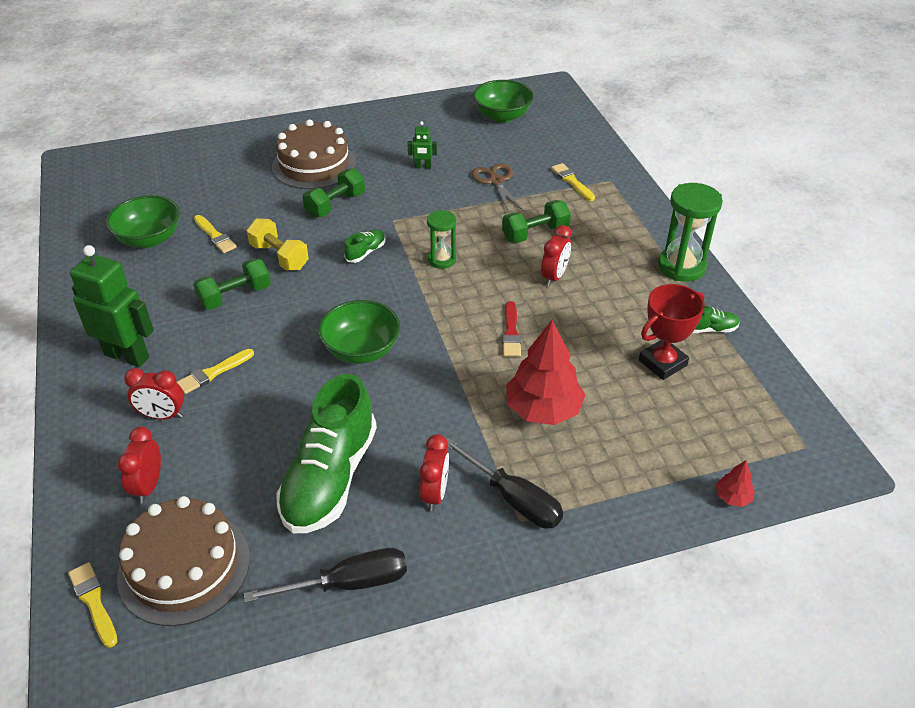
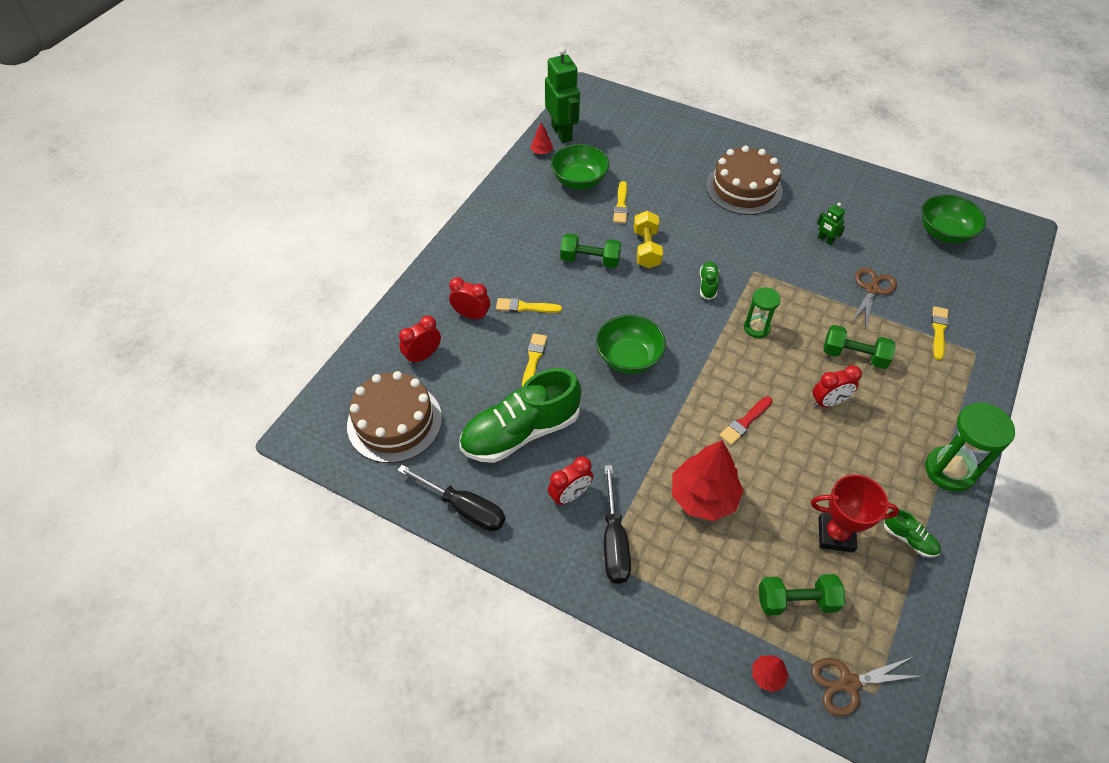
camera: 45 degrees right, 10 degrees up
(79, 235) = (541, 152): none -> red tree
(93, 602) = (336, 404): yellow brush -> yellow brush (533, 359)
(127, 356) = (490, 259): green robot -> green robot (562, 133)
(162, 415) = (471, 315): red clock -> red clock turned 150 degrees clockwise
(335, 205) = (725, 232): green dumbbell -> green dumbbell (796, 601)
(365, 252) = (708, 285): green shoe -> green shoe turned 75 degrees counterclockwise
(784, 455) = (848, 683): none -> brown scissors

